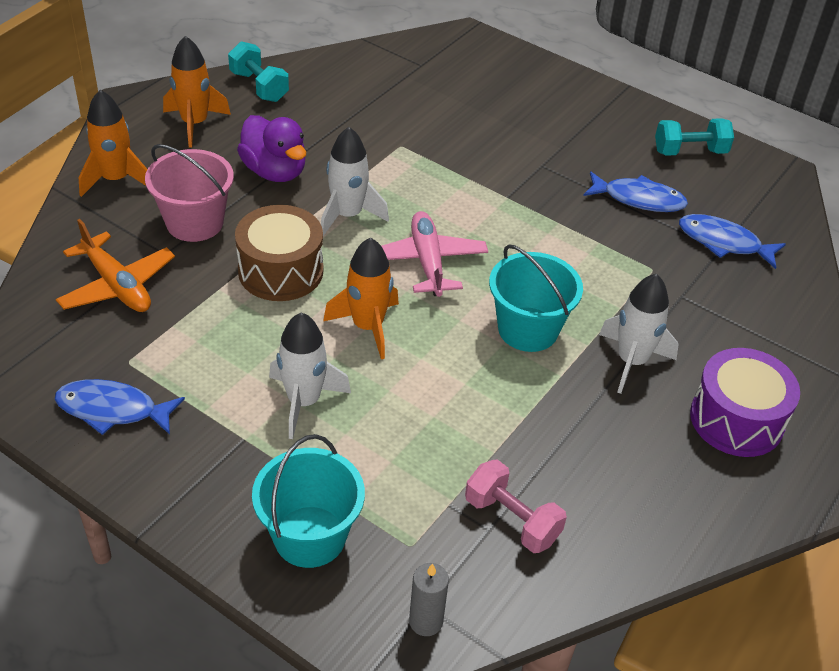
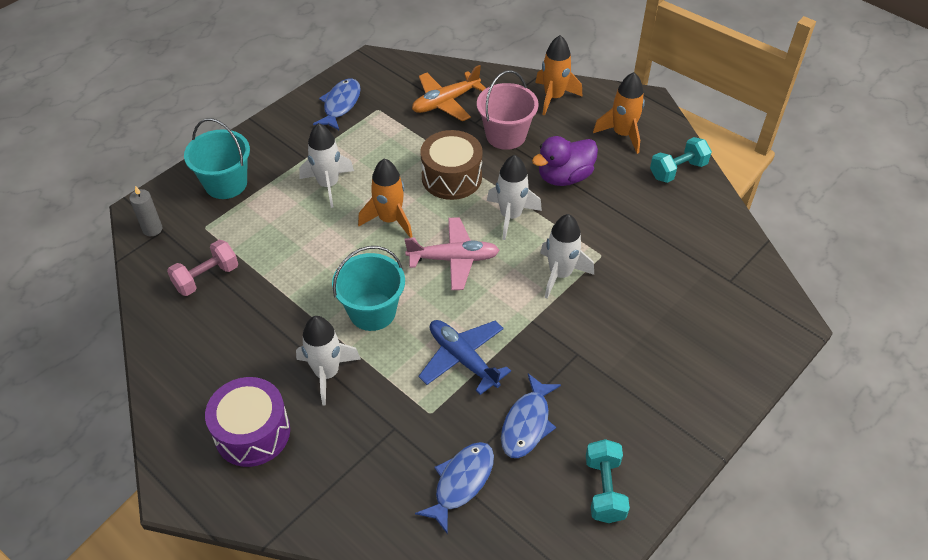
camera: 100 degrees right, 5 degrees up
(435, 176) = (560, 274): none -> white rocket
(574, 247) = (463, 359): none -> blue plane

